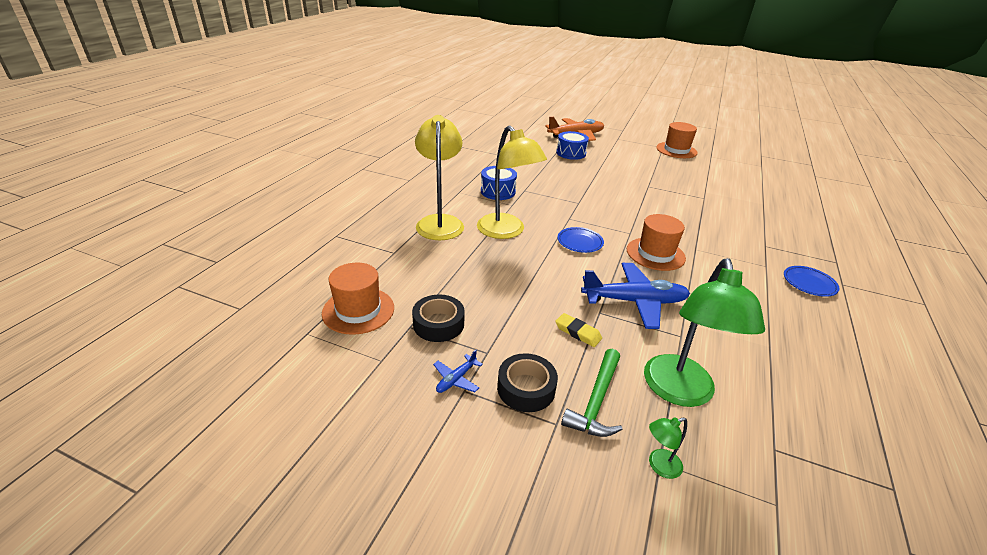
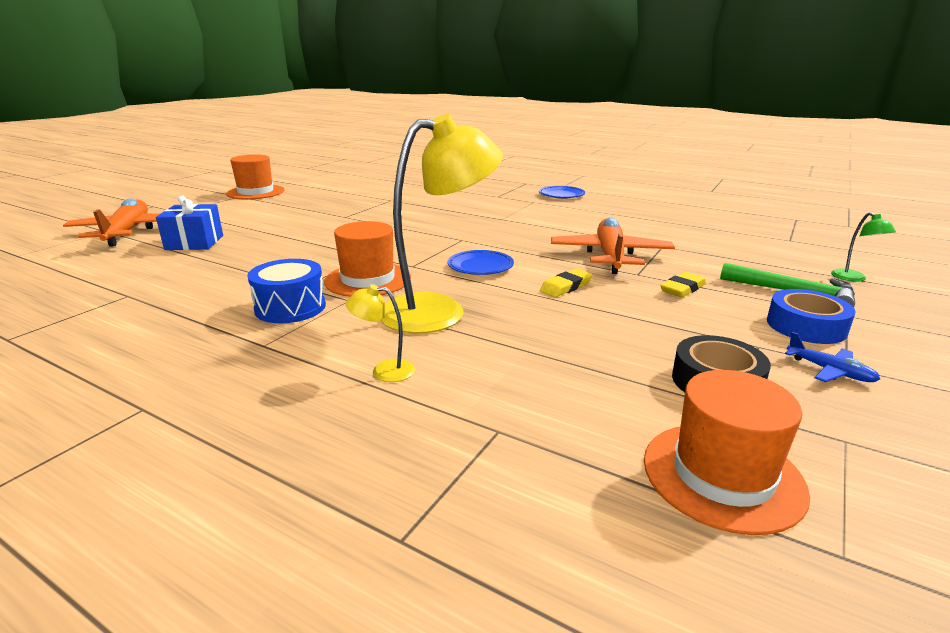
camera: 80 degrees left, 10 degrees down
(440, 222) = (384, 371): yellow lamp -> yellow lamp, size x0.41
(526, 388) = (806, 326): black tape -> blue tape
(558, 276) = (566, 287): none -> yellow eraser
(571, 153) = (194, 242): blue drum -> blue gift
(634, 301) = (610, 256): blue plane -> orange plane
(655, 254) = (511, 235): orange hat -> orange hat (368, 280)
(680, 392) = (748, 258): green lamp -> none

